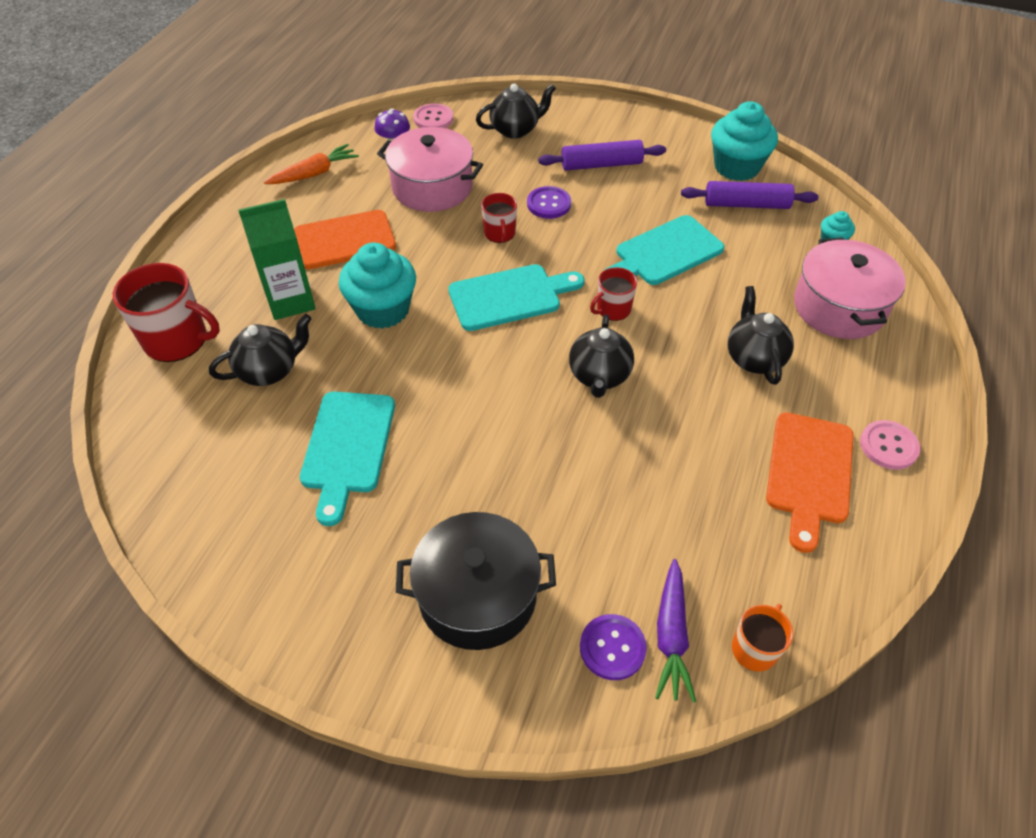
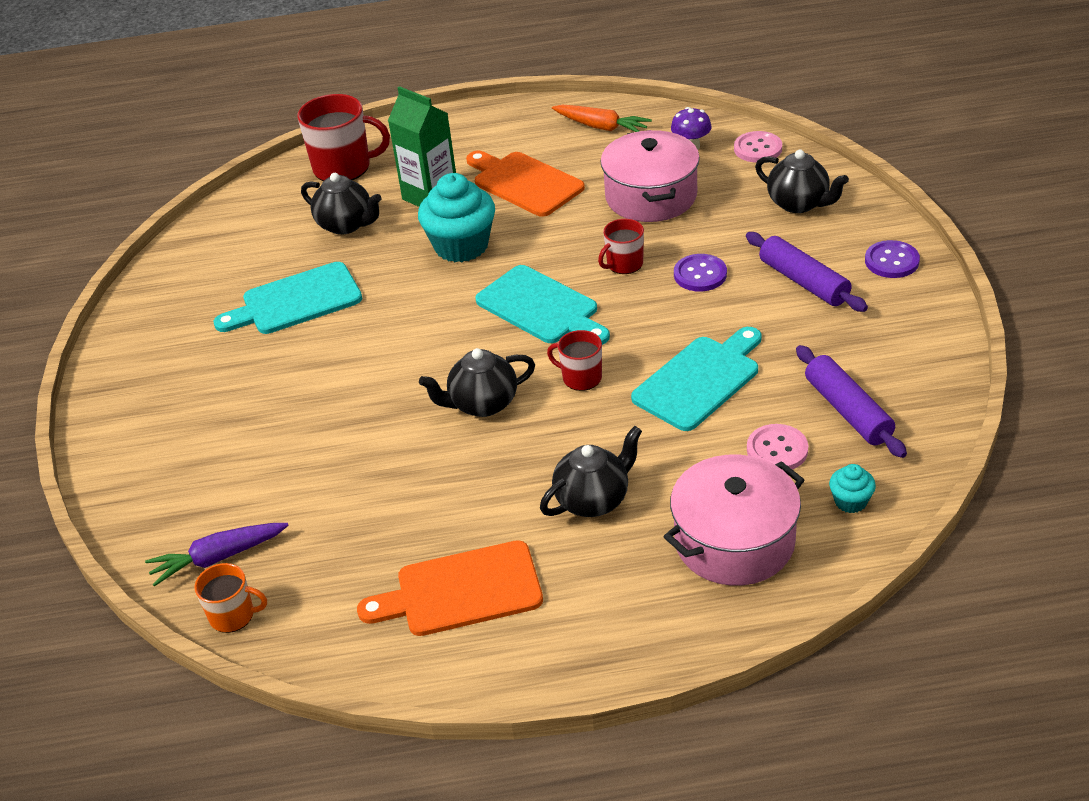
camera: 65 degrees right, 10 degrees down
(177, 340) = (343, 167): red mug -> red mug turned 75 degrees counterclockwise
(477, 595) = (196, 432): black pot -> none
(612, 648) = (188, 527): purple button -> purple button (891, 261)
(664, 253) = (700, 380): turquoise cutting board -> turquoise cutting board turned 105 degrees clockwise
(736, 167) = (912, 379): turquoise cupcake -> none
(888, 446) = (543, 642): pink button -> pink button (777, 450)

